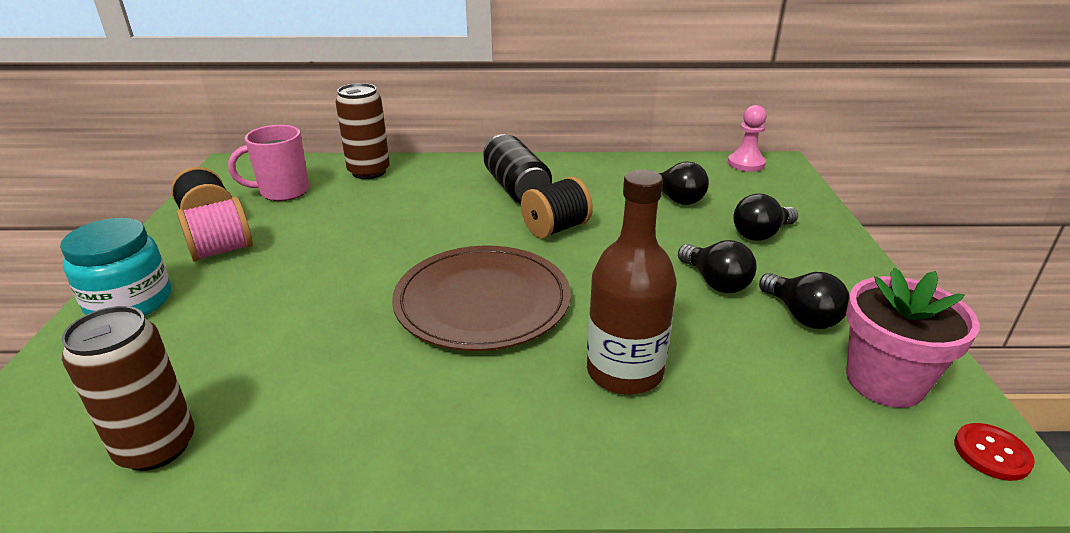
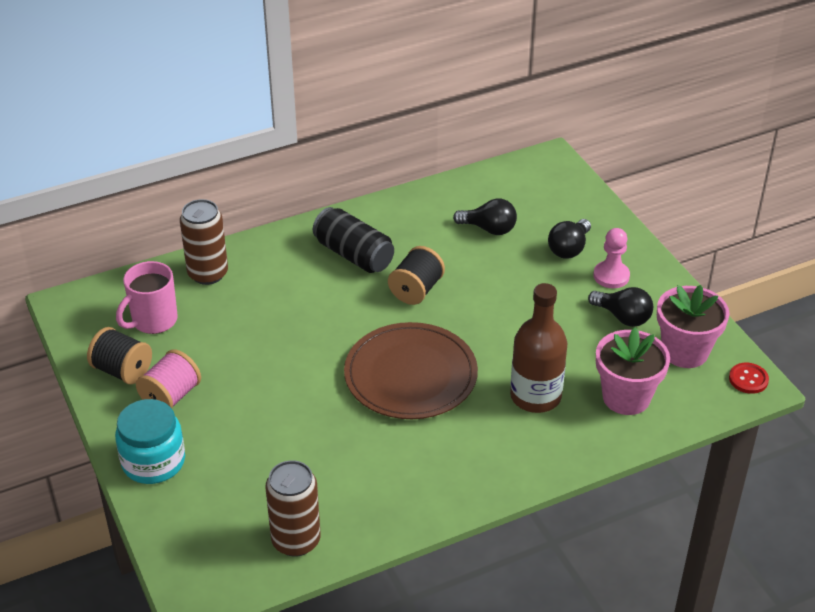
camera: 25 degrees left, 10 degrees up
(715, 282) = (557, 306): black light bulb -> none
(746, 164) = (525, 167): pink pawn -> pink pawn (611, 276)
(762, 414) = (626, 397): none -> pink flower pot

